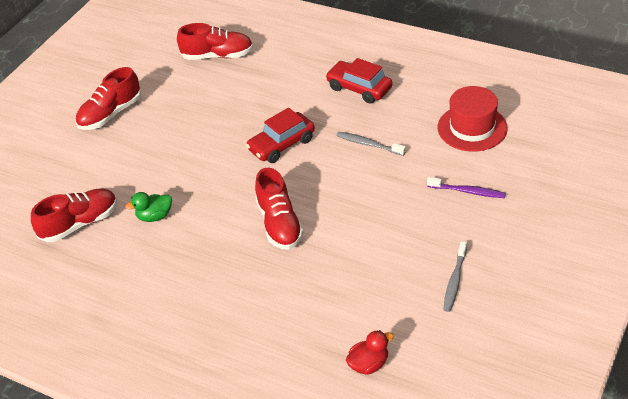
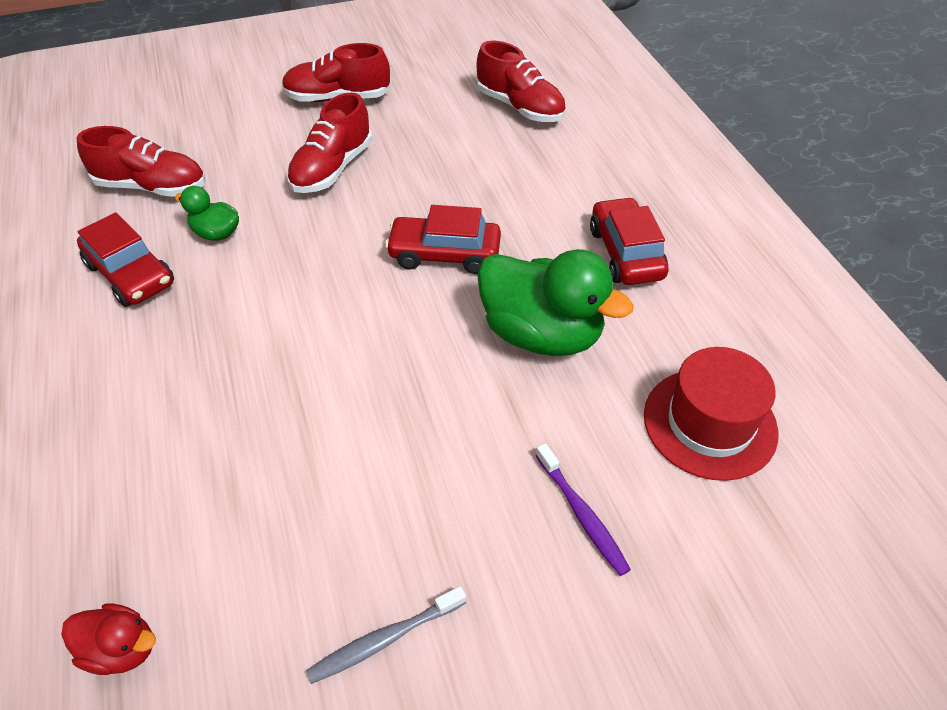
camera: 40 degrees right, 5 degrees up
(141, 263) = (131, 274): none -> red car
(279, 224) = (308, 349): red shoe -> red shoe (332, 169)
(368, 144) = (541, 334): grey toothbrush -> green duck

